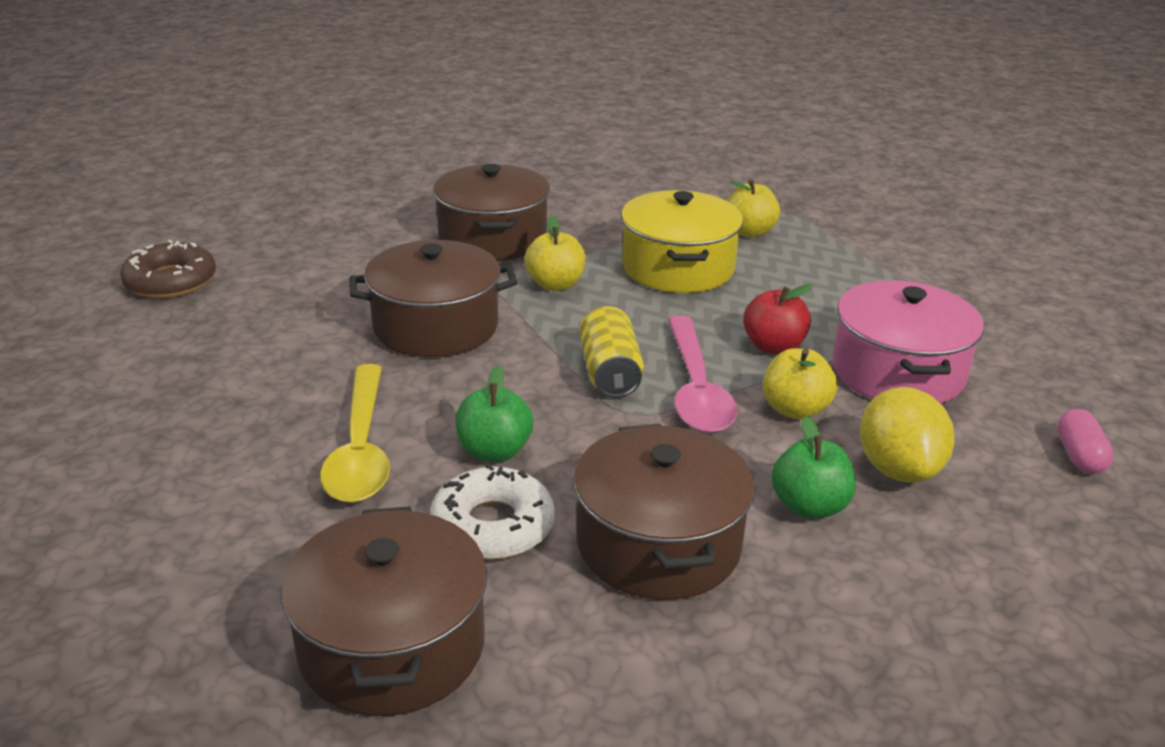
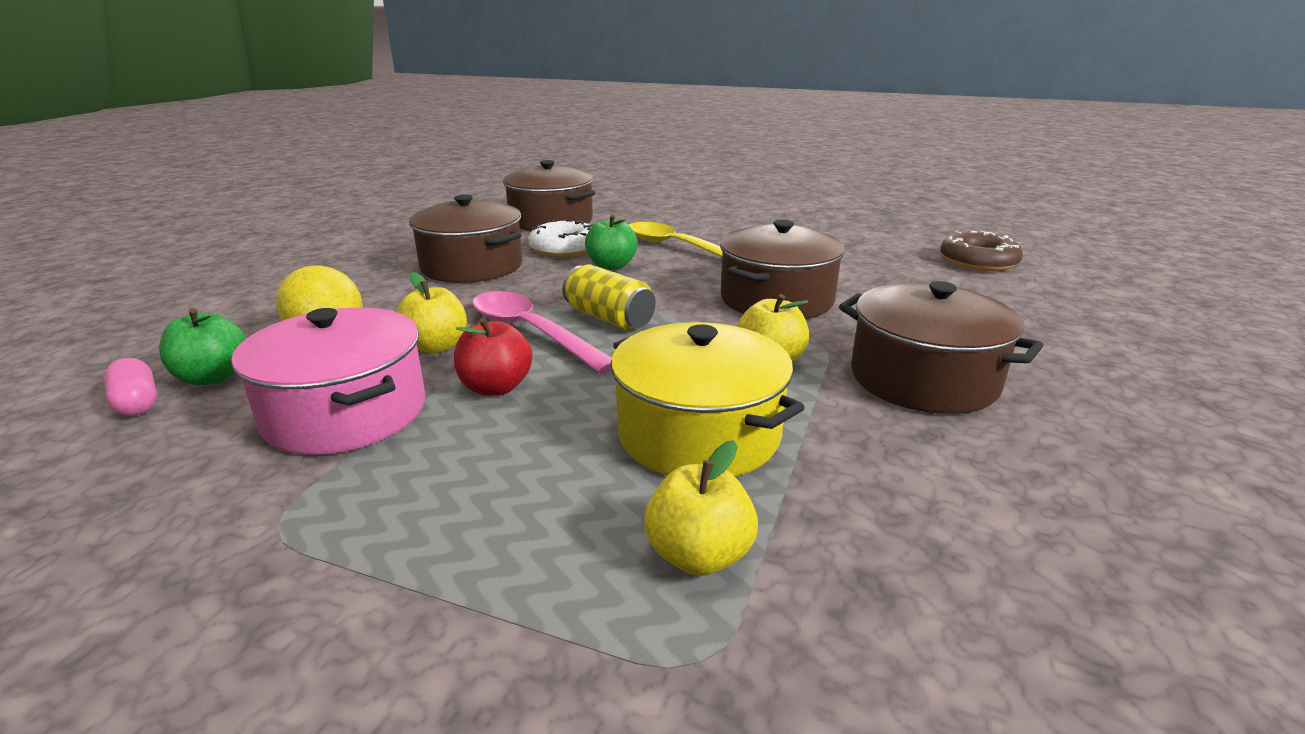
camera: 140 degrees right, 5 degrees down
(809, 506) = (391, 302): green apple -> green apple (213, 377)

